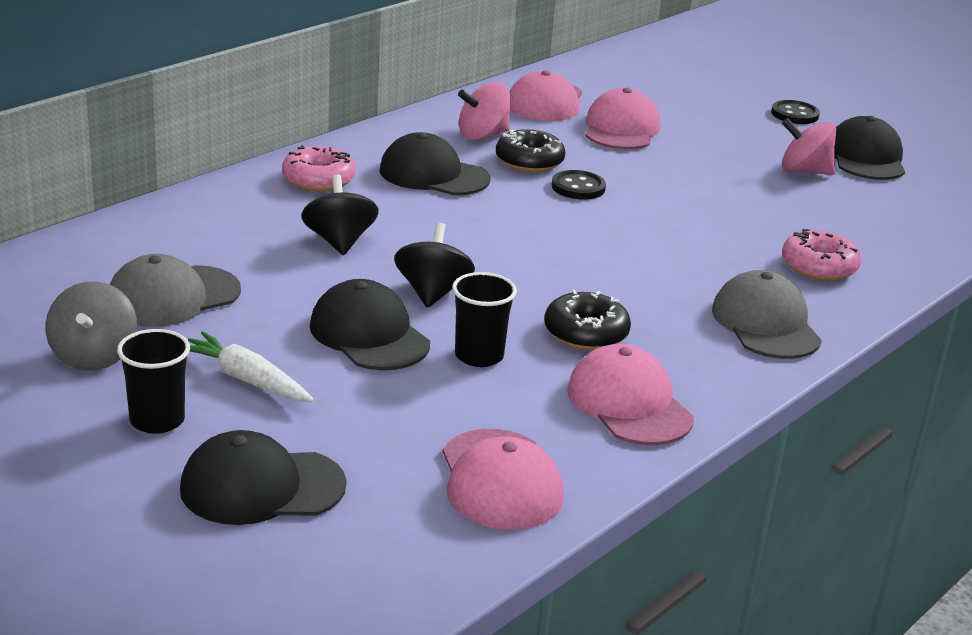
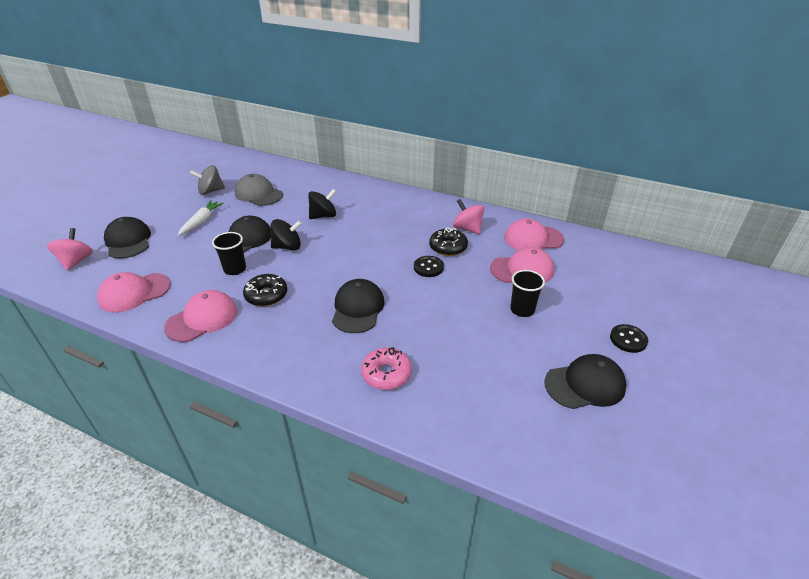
camera: 75 degrees right, 10 degrees up
(157, 420) = (170, 212): black cup -> black cup (522, 310)
(318, 180) = (380, 199): pink donut -> none
(433, 175) = (408, 224): black cap -> black cap (358, 308)
(766, 324) = (300, 357): grey cap -> none
(804, 171) = (530, 354): pink spinning top -> pink spinning top (76, 261)

